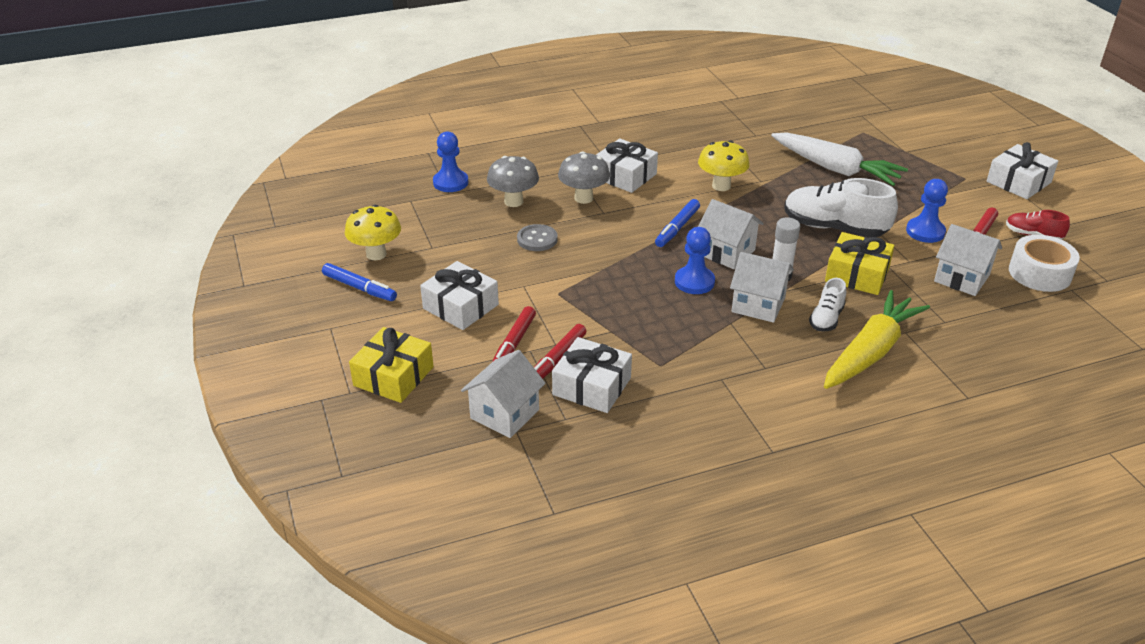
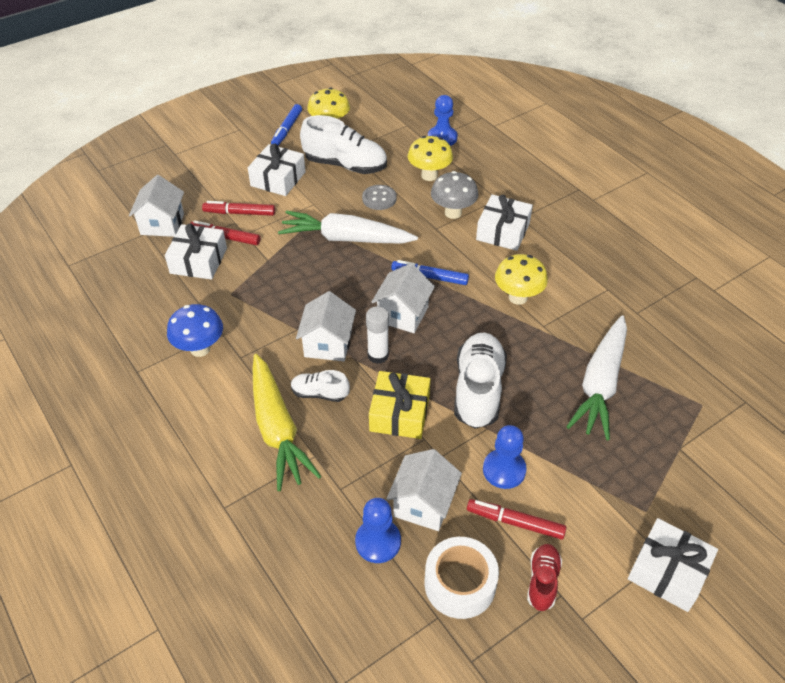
camera: 75 degrees right, 10 degrees up
(393, 376) = (194, 167): yellow gift -> none
(462, 253) = (345, 165): none -> white shoe
(504, 414) = (162, 224): white house -> white house turned 75 degrees clockwise
(513, 202) = (429, 175): grey mushroom -> yellow mushroom
(596, 271) = (345, 238): none -> white carrot
(694, 282) = (349, 299): blue pawn -> blue pawn (378, 542)
(746, 397) = (200, 349): none -> blue mushroom
(871, 351) = (277, 429): yellow carrot -> yellow carrot turned 45 degrees clockwise

